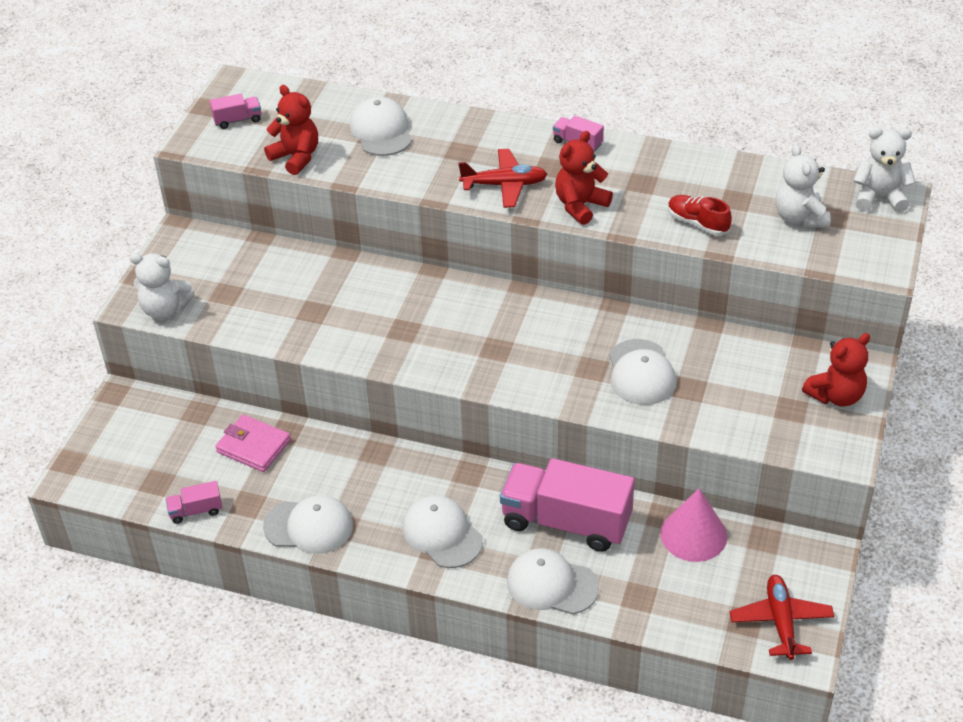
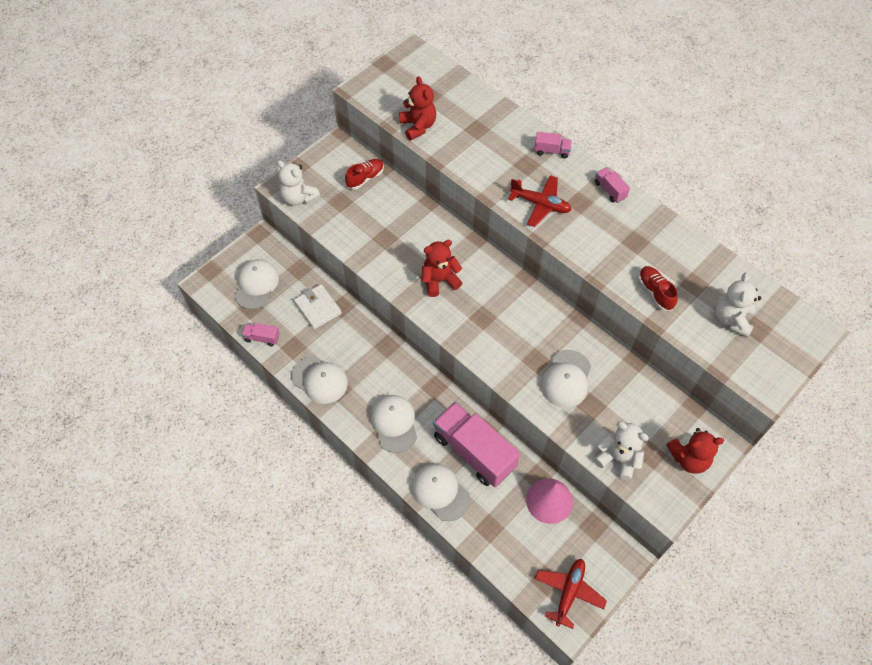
camera: 25 degrees right, 15 degrees up
(237, 120) = (398, 82): pink truck -> pink truck (551, 151)
(243, 256) = (365, 178): none -> red shoe
(253, 446) = (318, 308): pink wallet -> white wallet
(381, 131) = (484, 127): white cap -> white cap (256, 285)
(580, 206) = (582, 243): red teddy bear -> red teddy bear (439, 280)
(879, 197) = (801, 327): white teddy bear -> white teddy bear (618, 458)

